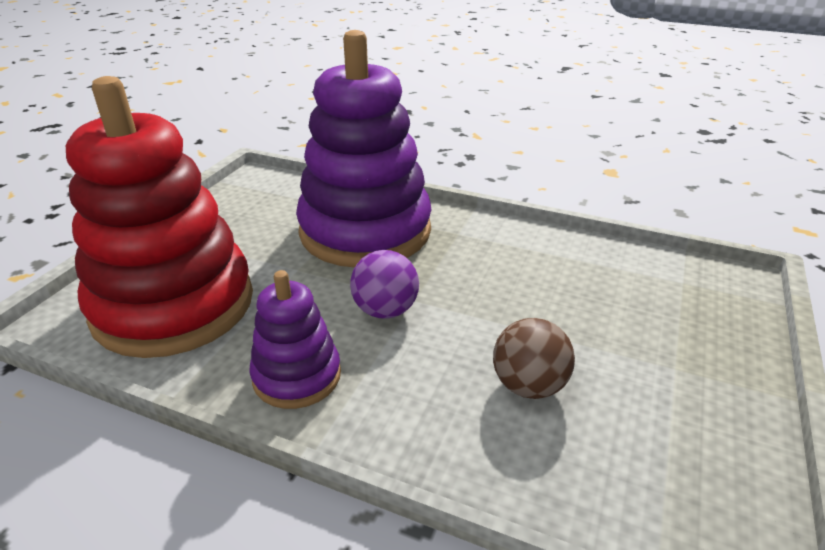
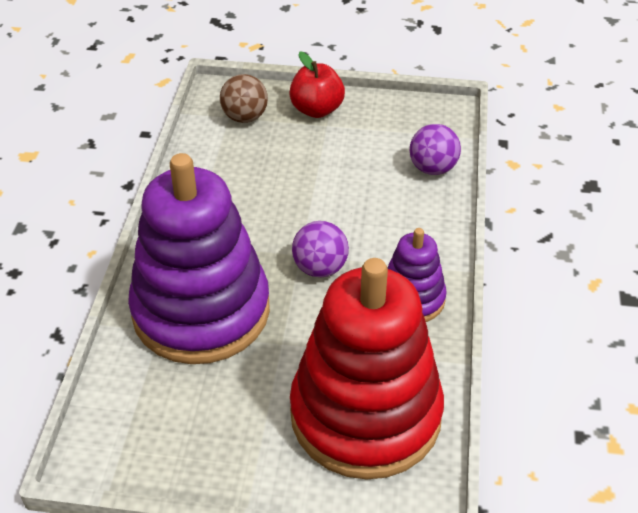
camera: 105 degrees left, 10 degrees up
(528, 385) = (370, 185): brown ball -> brown ball (245, 117)
(559, 475) = (432, 168): none -> purple ball
(714, 364) = (316, 110): none -> red apple

